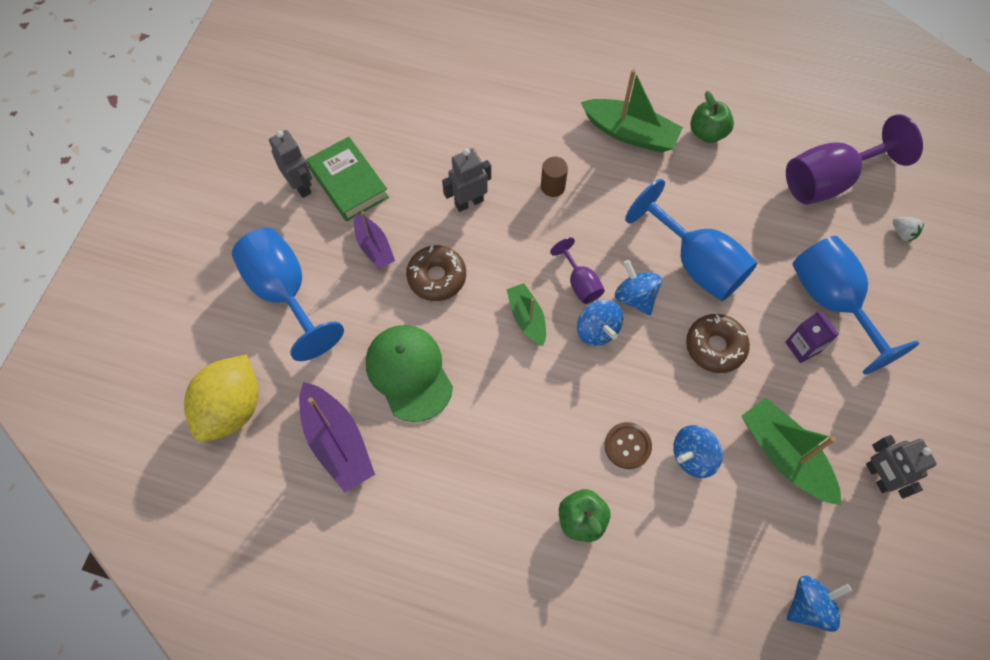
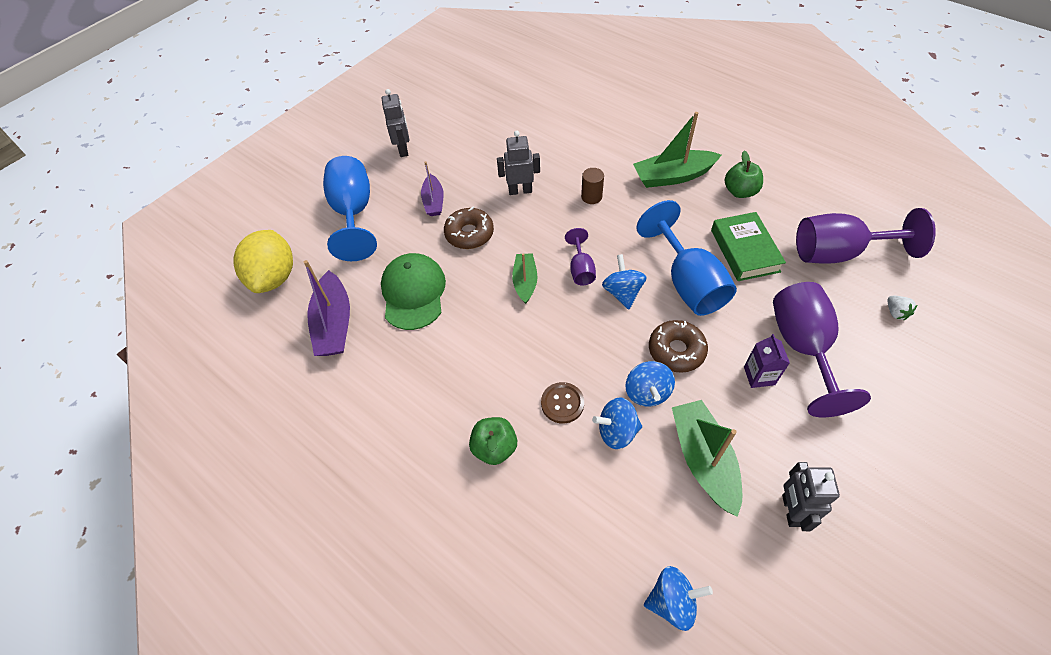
camera: 25 degrees right, 10 degrees down
(232, 408) = (274, 277): yellow lemon -> yellow lemon turned 45 degrees counterclockwise
(348, 183) = (438, 156): green book -> green book (744, 251)
(597, 330) = (578, 307): blue spinning top -> blue spinning top (647, 392)
(630, 133) = (673, 176): green boat -> green boat turned 120 degrees clockwise
(831, 301) = (802, 347): blue goblet -> purple goblet

